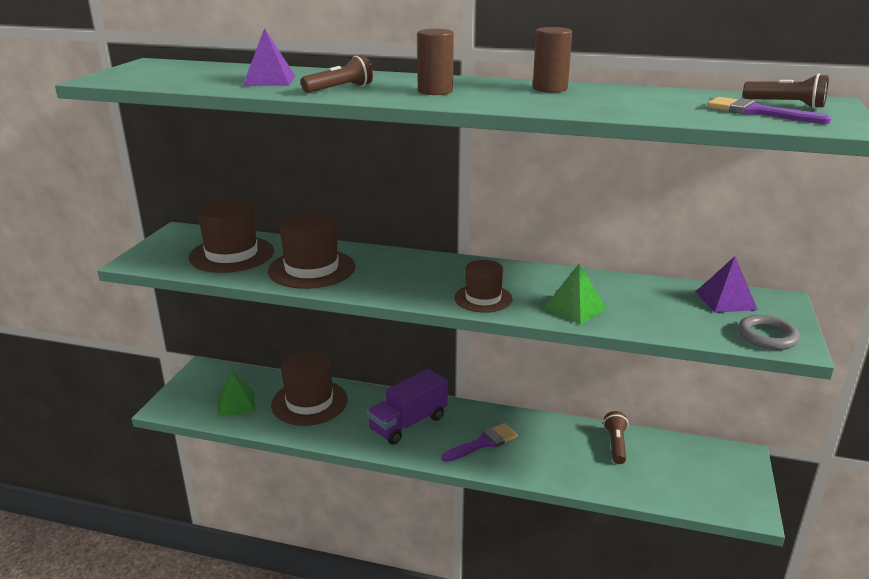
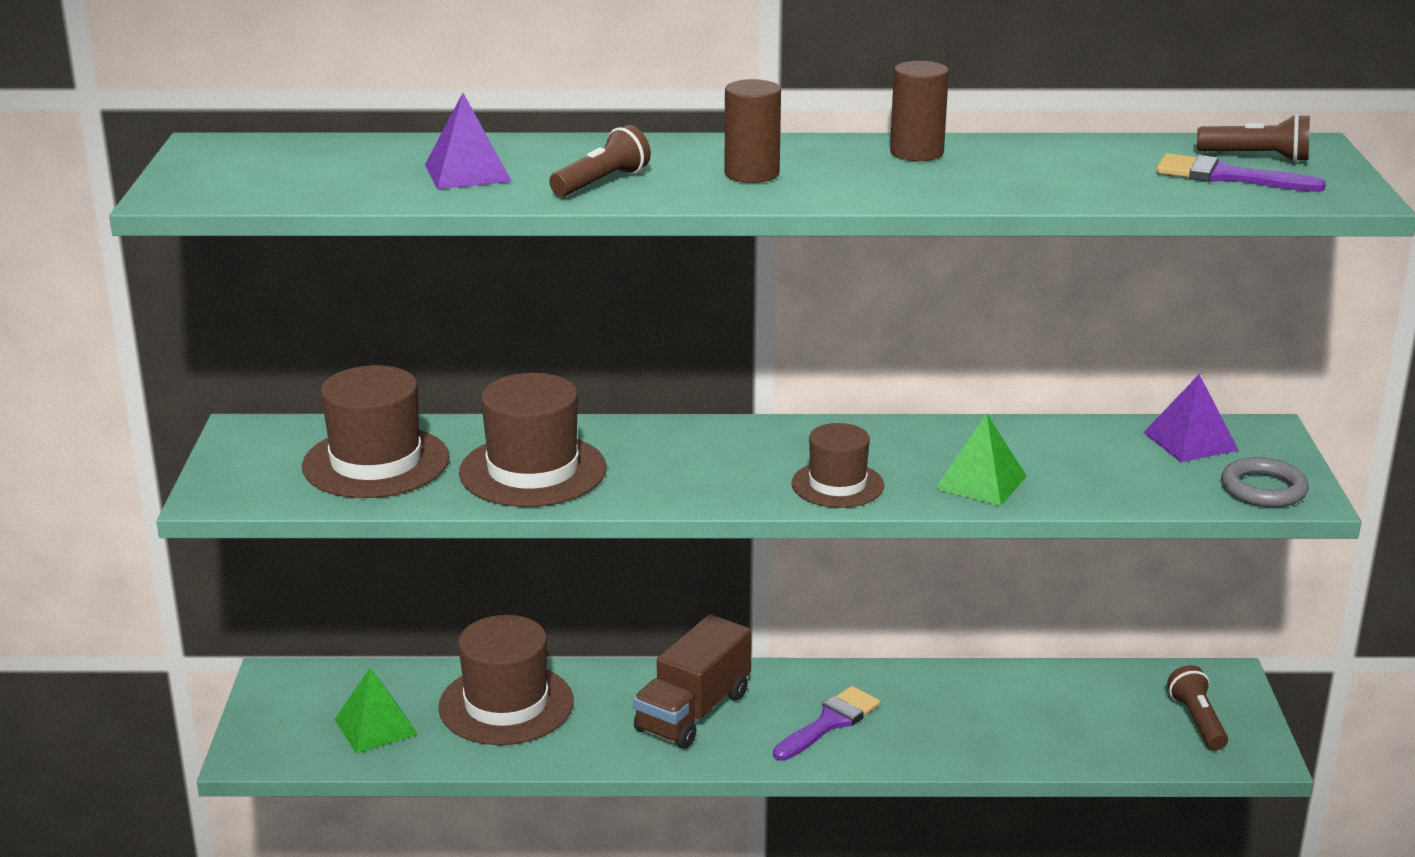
camera: 15 degrees left, 0 degrees up
(408, 423) = (693, 712): purple truck -> brown truck
(615, 444) = (1035, 692): brown flashlight -> brown flashlight (1197, 721)

